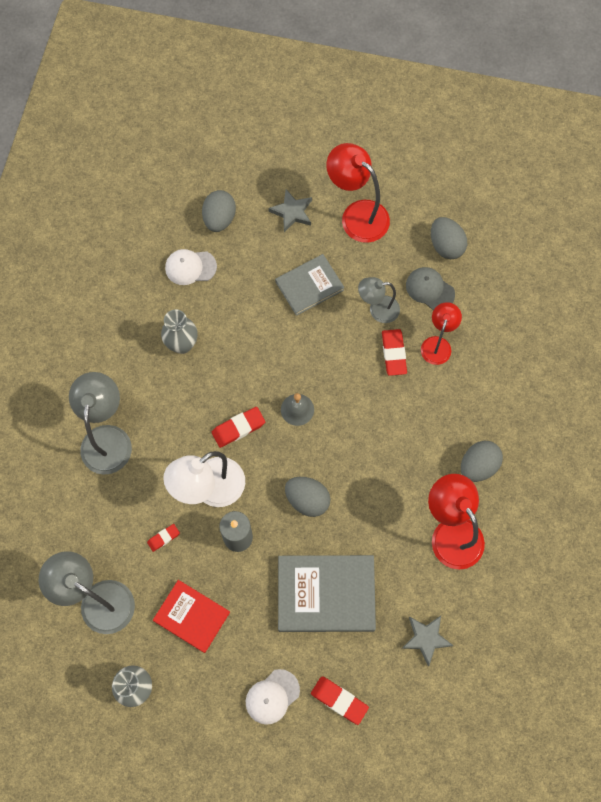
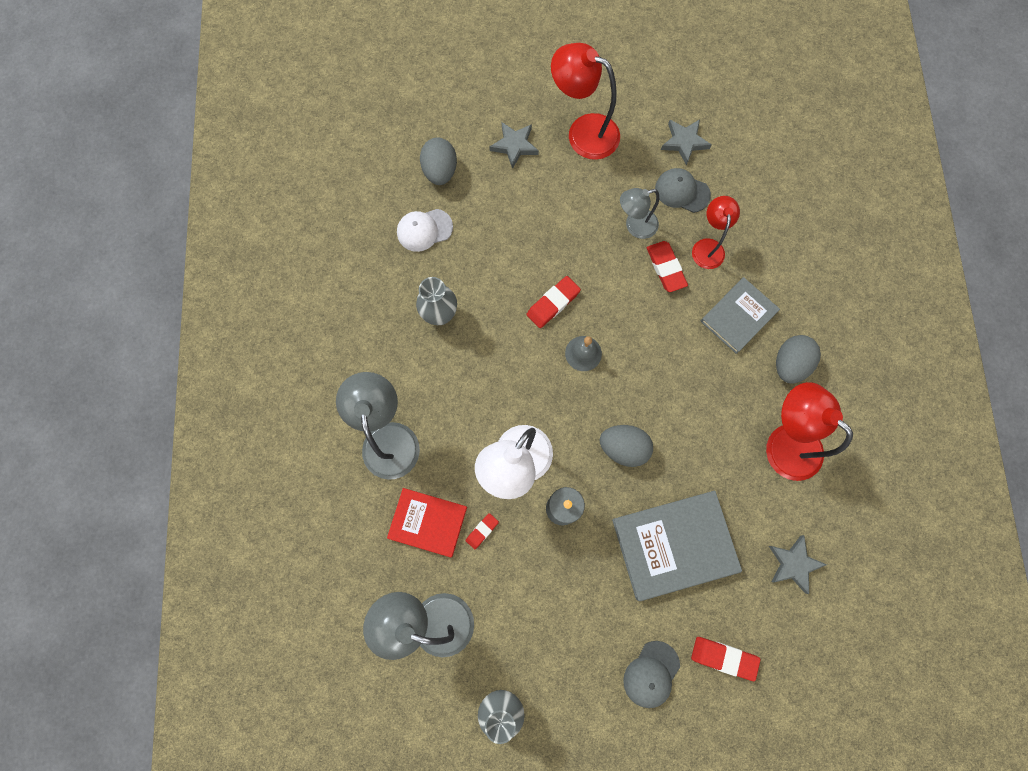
camera: 15 degrees left, 5 degrees up
(191, 616) = (538, 610): red book -> red book (428, 522)
(238, 428) = (527, 389): red eraser -> red eraser (553, 303)
(272, 696) = (651, 674): white cap -> grey cap
(309, 286) = (556, 218): grey book -> grey book (738, 316)
(446, 246) = (684, 142): grey egg -> grey star

